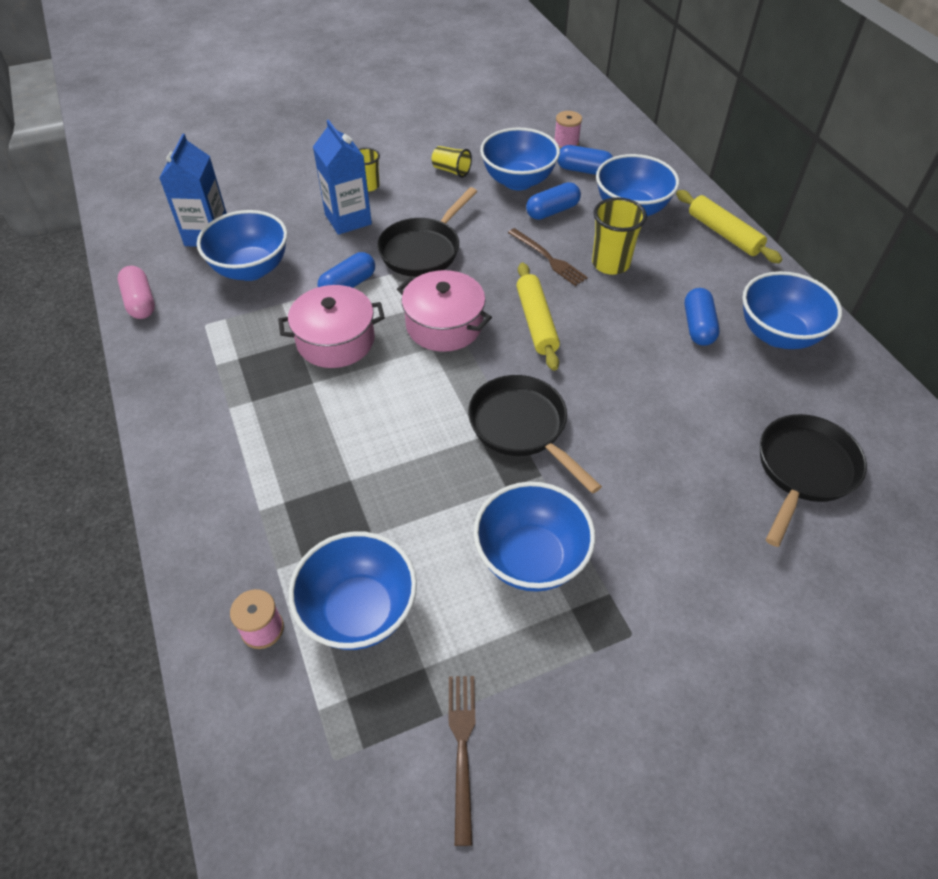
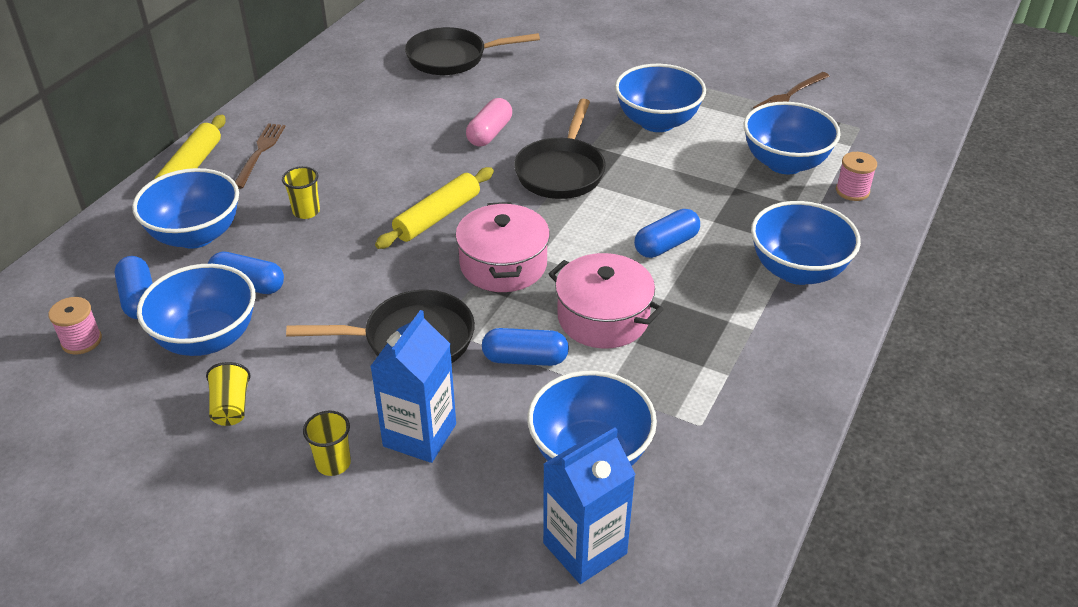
camera: 130 degrees left, 10 degrees down
(140, 302) = (744, 507): pink capsule -> pink capsule (489, 133)
(548, 258) = (336, 250): brown fork -> brown fork (260, 153)
(610, 264) = (306, 211): yellow cup -> yellow cup, size x0.62
(698, 326) = (348, 138): blue capsule -> blue capsule (666, 245)
(778, 334) = (317, 103): blue bowl -> blue bowl (797, 270)

